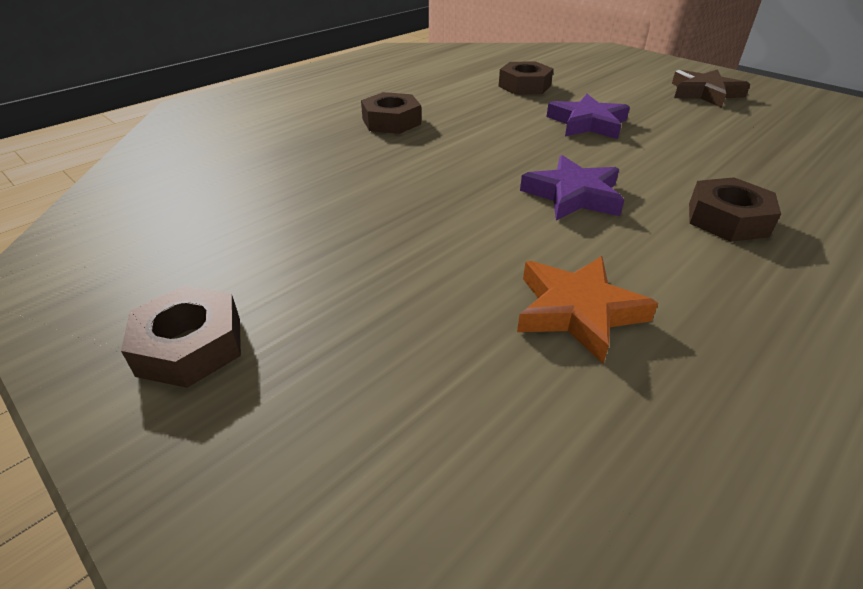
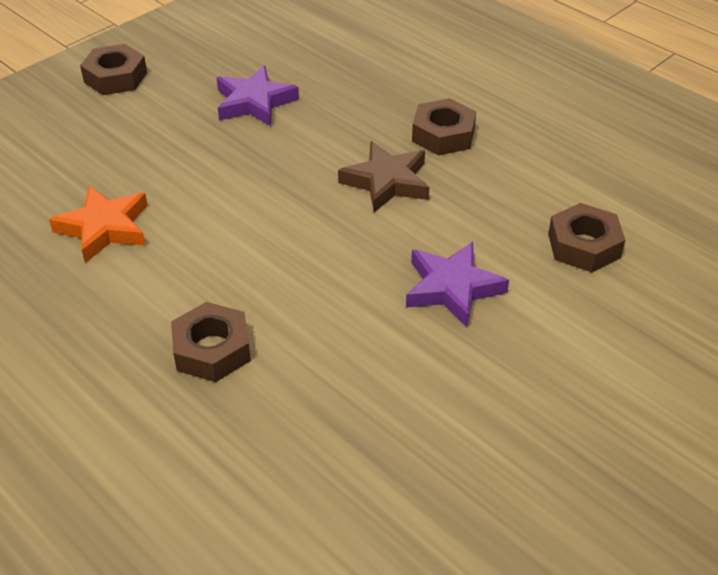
camera: 90 degrees right, 5 degrees up
(573, 195) = (270, 249): purple star -> purple star (254, 102)
(704, 93) = (595, 449): brown star -> brown star (387, 182)

